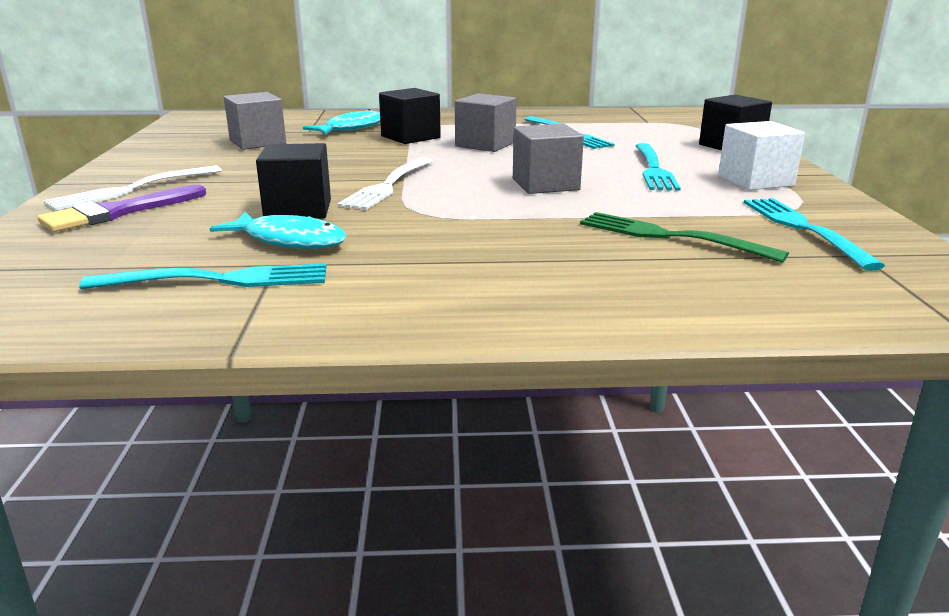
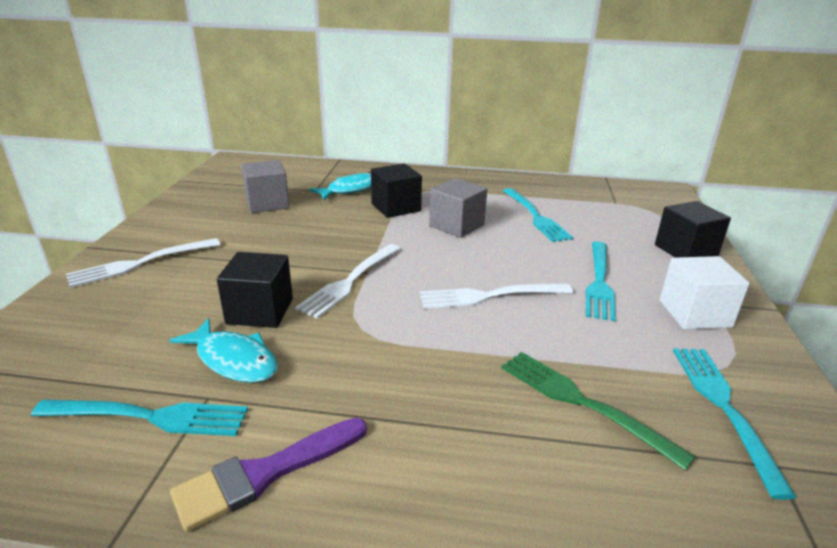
camera: 10 degrees right, 5 degrees up
(119, 212) = (116, 296): purple brush -> purple brush (265, 473)
(545, 184) = (490, 296): grey cube -> white fork

